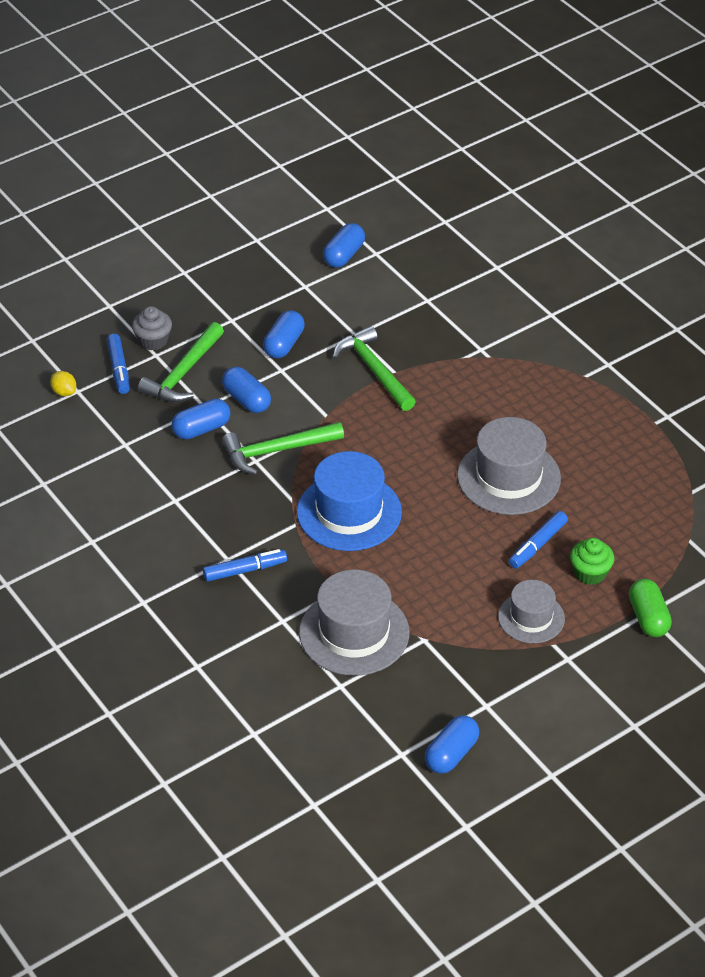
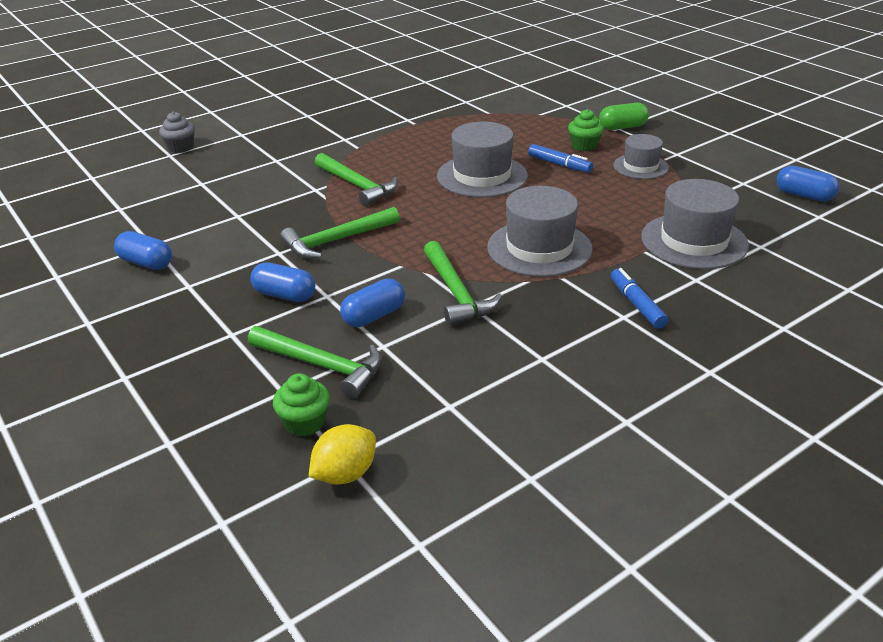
camera: 90 degrees left, 10 degrees down
(64, 392) = (345, 474): yellow lemon -> yellow lemon, size x1.58
(119, 369) = (305, 422): blue marker -> green cupcake
(153, 341) = (255, 395): grey cupcake -> grey cupcake (180, 147)
(201, 429) = (422, 345): blue capsule -> none
(349, 512) = (539, 248): blue hat -> grey hat
(488, 379) = (357, 186): none -> green hammer

